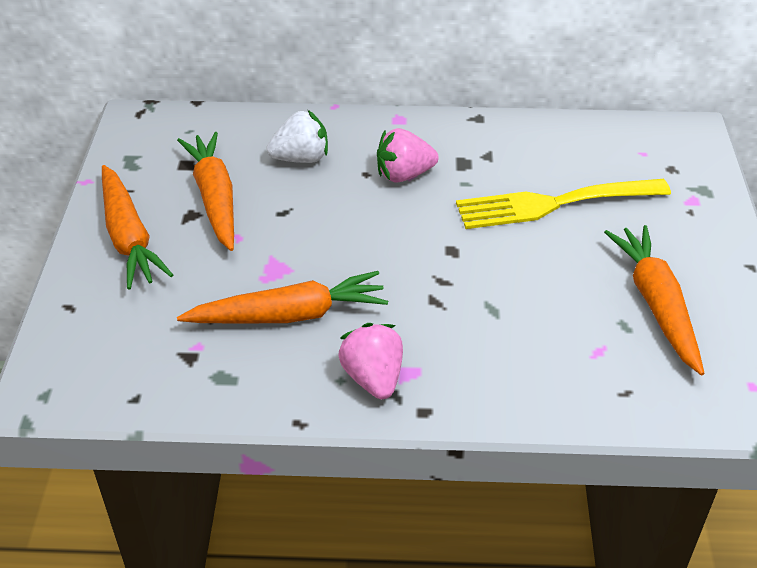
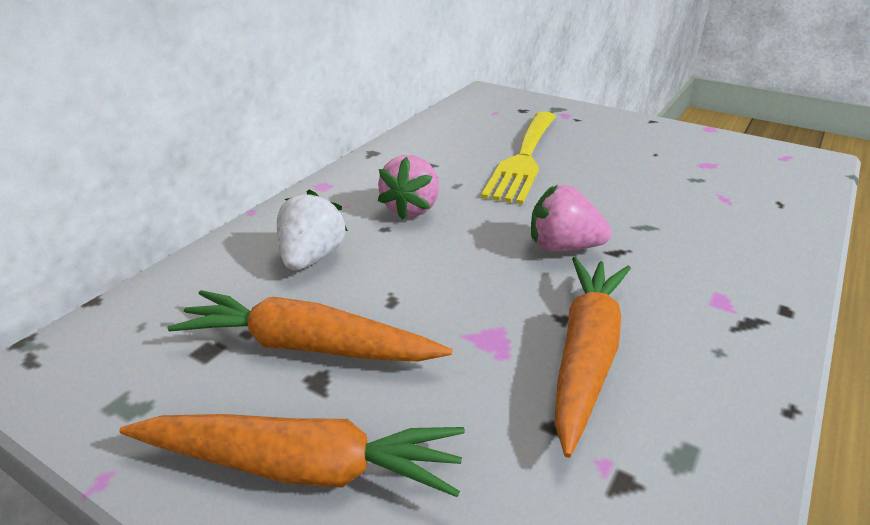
camera: 60 degrees left, 10 degrees down
(373, 378) = (724, 326): pink strawberry -> pink strawberry (563, 247)
(656, 304) = (677, 160): orange carrot -> none

